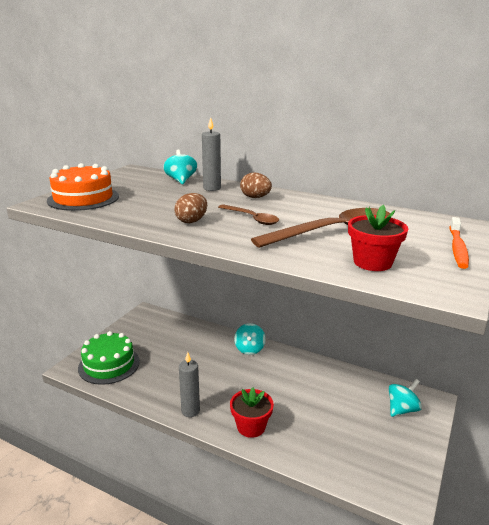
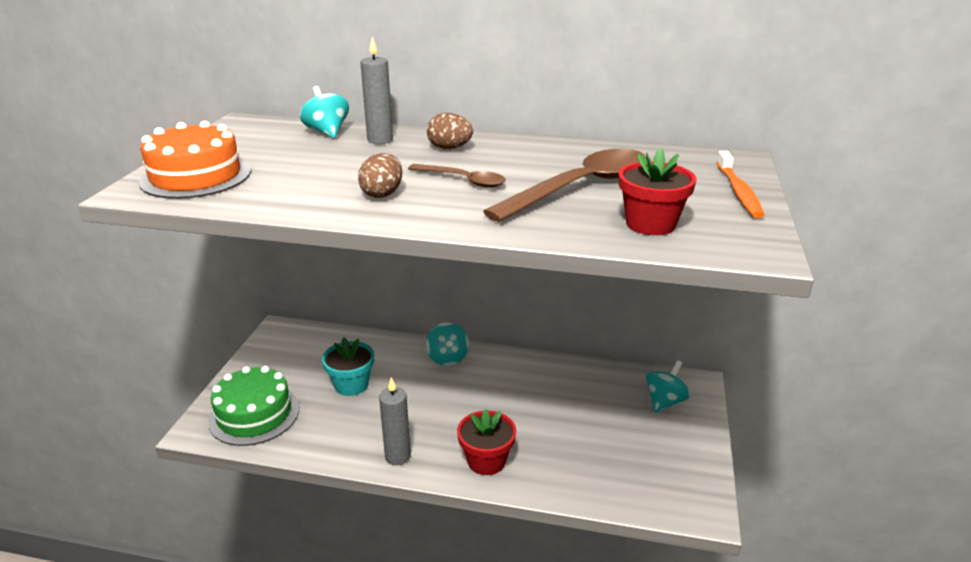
camera: 15 degrees left, 5 degrees up
(178, 356) = (351, 385): none -> turquoise flower pot

